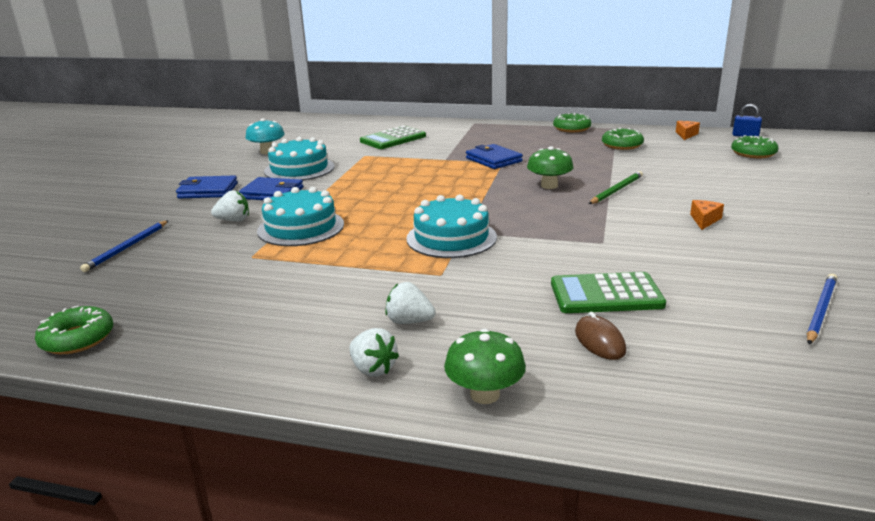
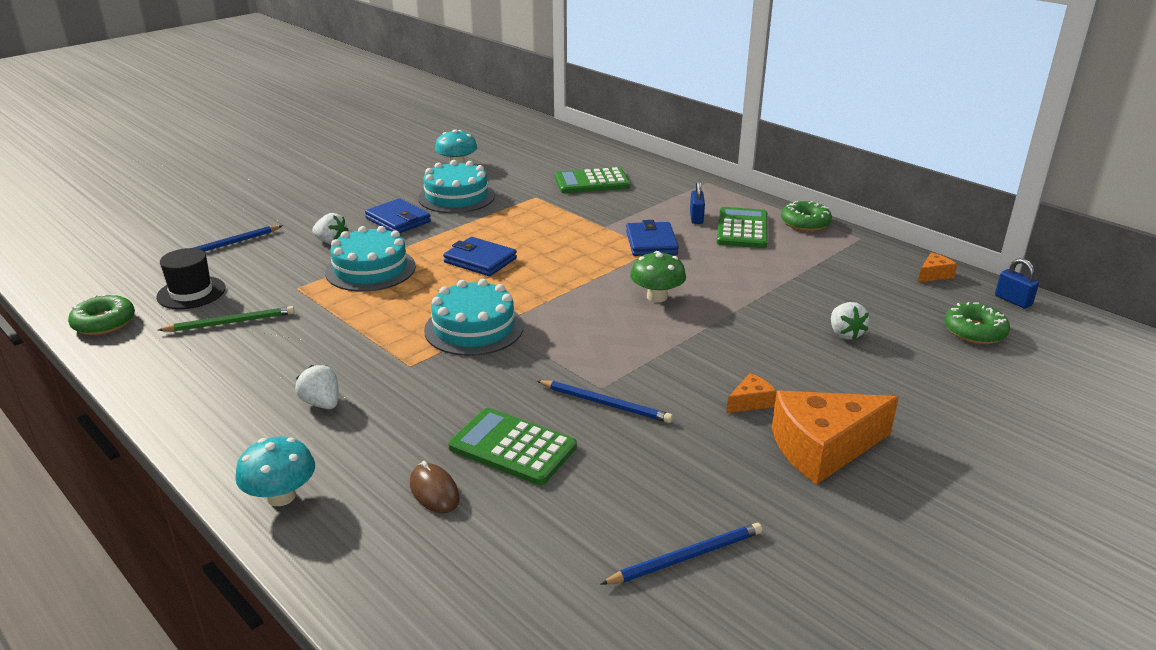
camera: 30 degrees right, 5 degrees up
(145, 289) = (191, 293): none -> black hat
(208, 191) = (353, 200): blue wallet -> blue wallet (480, 260)
(373, 369) = (240, 436): white strawberry -> white strawberry (845, 334)
(485, 394) = (281, 496): green mushroom -> turquoise mushroom
(500, 141) = (696, 218): none -> blue padlock
(539, 140) = (742, 229): none -> green calculator
(599, 341) = (434, 491): brown mouse -> brown mouse turned 45 degrees counterclockwise
(616, 190) = (718, 328): green pencil -> green pencil (231, 322)
(621, 249) = (605, 404): none -> blue pencil
(622, 145) = (826, 266): green donut -> none
(784, 229) = (823, 448): none -> orange cheese

